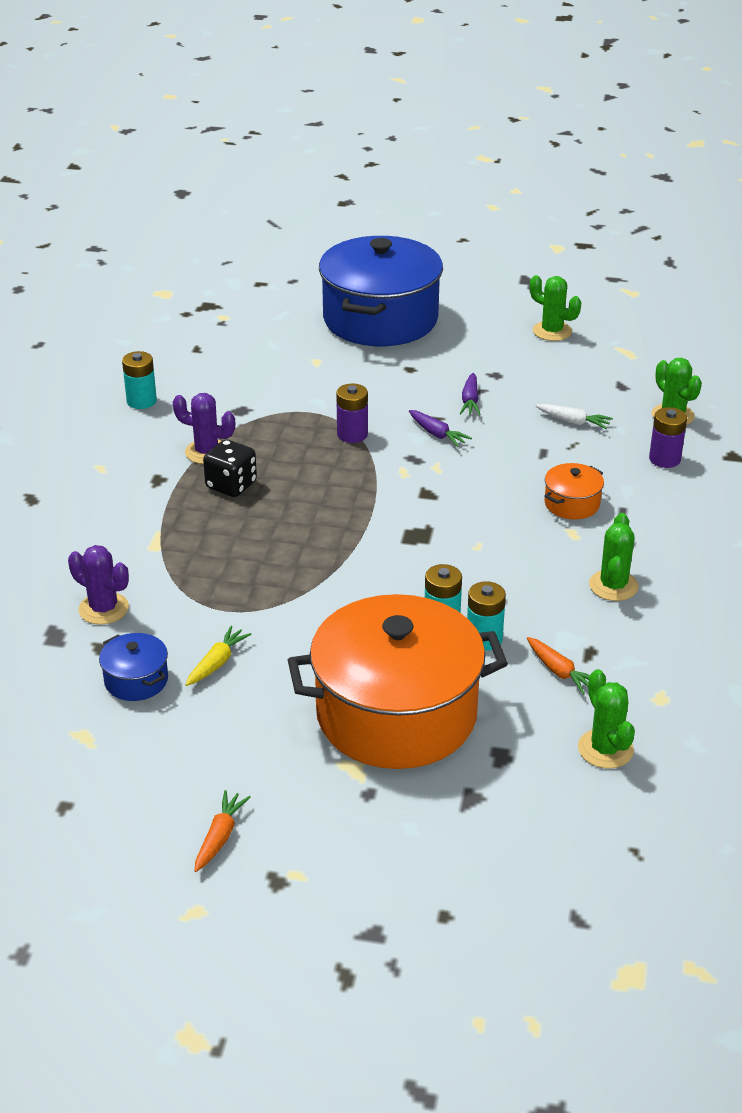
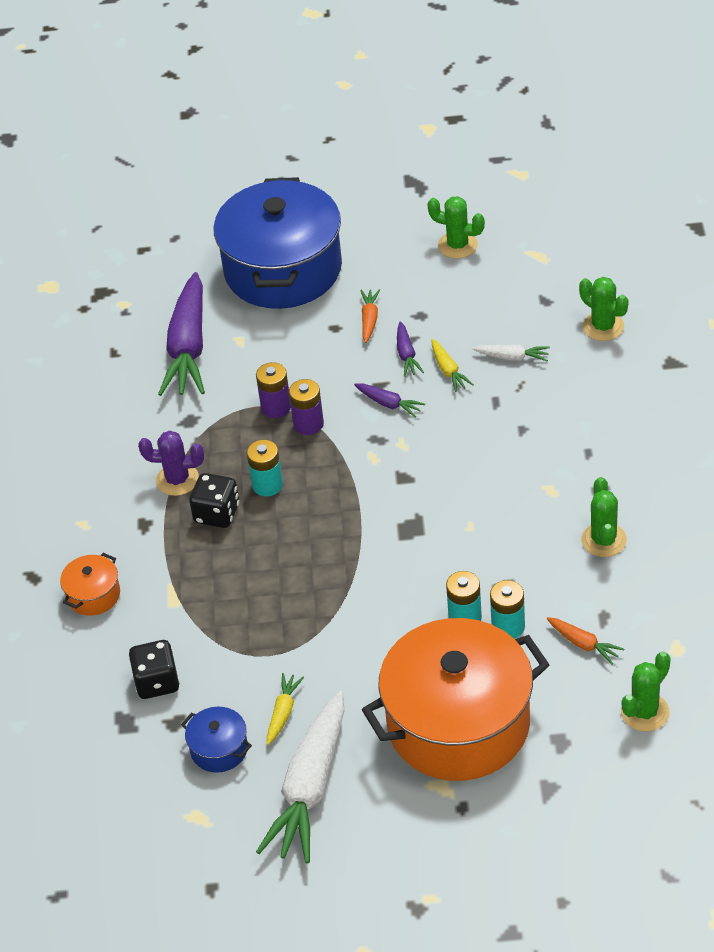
camera: 10 degrees left, 10 degrees up
(103, 609) = (157, 682): purple cactus -> black dice
(141, 401) = (87, 433): turquoise battery -> turquoise battery (267, 485)
(213, 737) = (310, 788): none -> white carrot
(220, 836) = (354, 881): orange carrot -> orange carrot (369, 319)
(266, 358) = (188, 348): none -> purple carrot
(506, 420) = (448, 370): none -> yellow carrot
(572, 504) = (540, 456): orange pot -> orange pot (93, 595)
(605, 749) = (645, 712): green cactus -> green cactus turned 75 degrees clockwise
(664, 459) = (610, 382): purple battery -> purple battery (276, 407)

